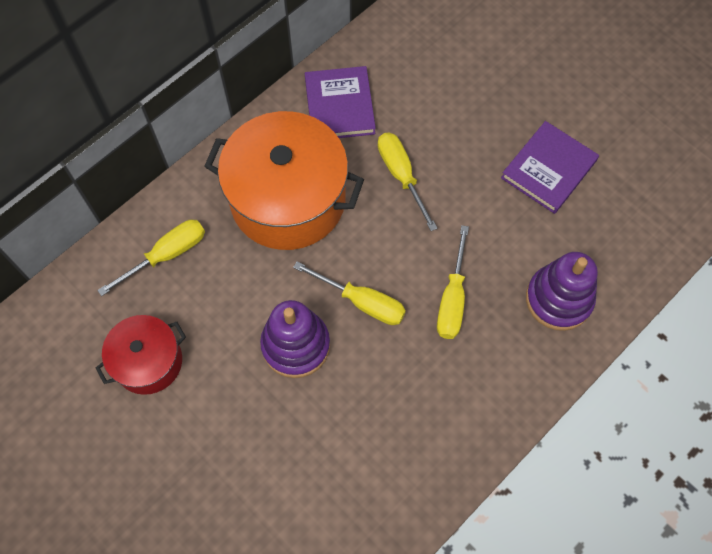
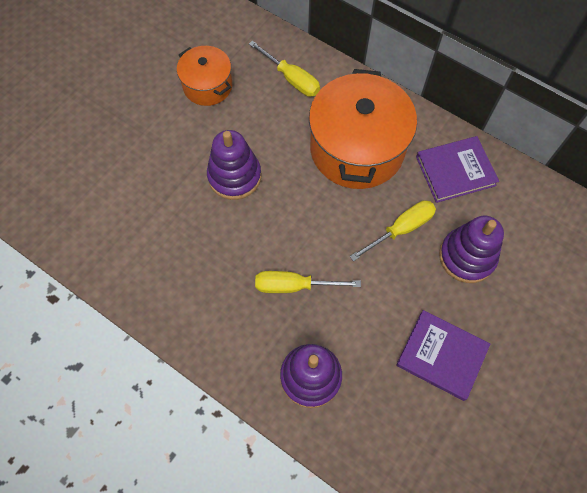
camera: 80 degrees right, 0 degrees up
(148, 362) = (207, 86): red pot -> orange pot
(362, 302) = (278, 217): yellow screwdriver -> none
(444, 120) = (467, 257): none -> purple stacking toy

